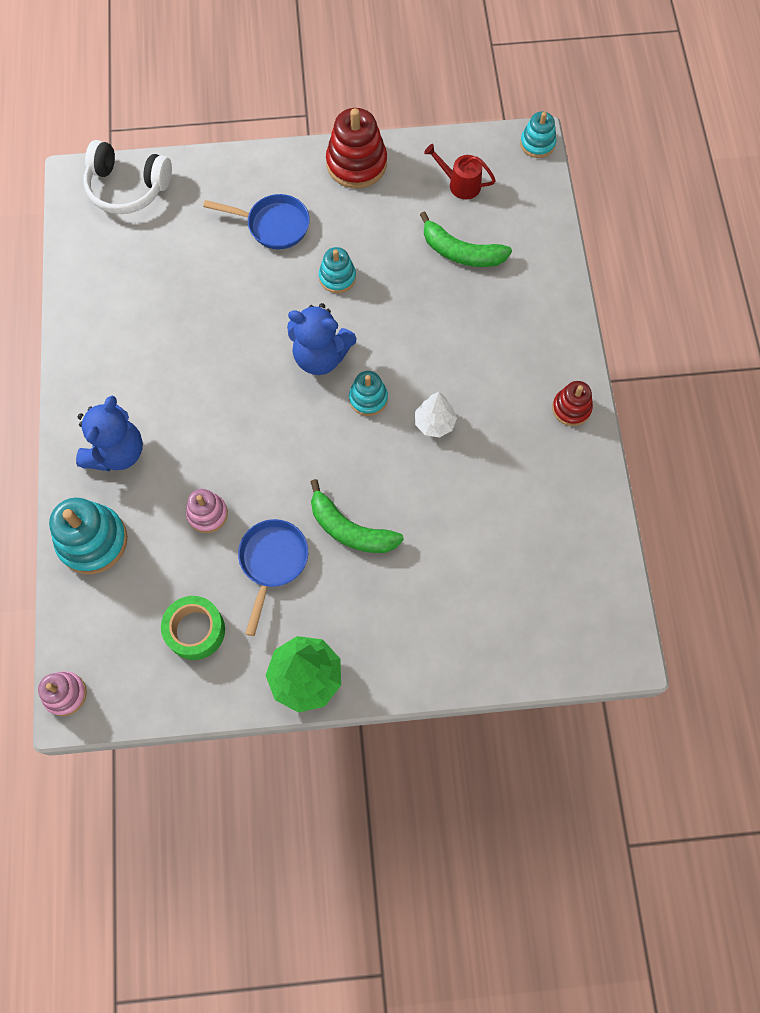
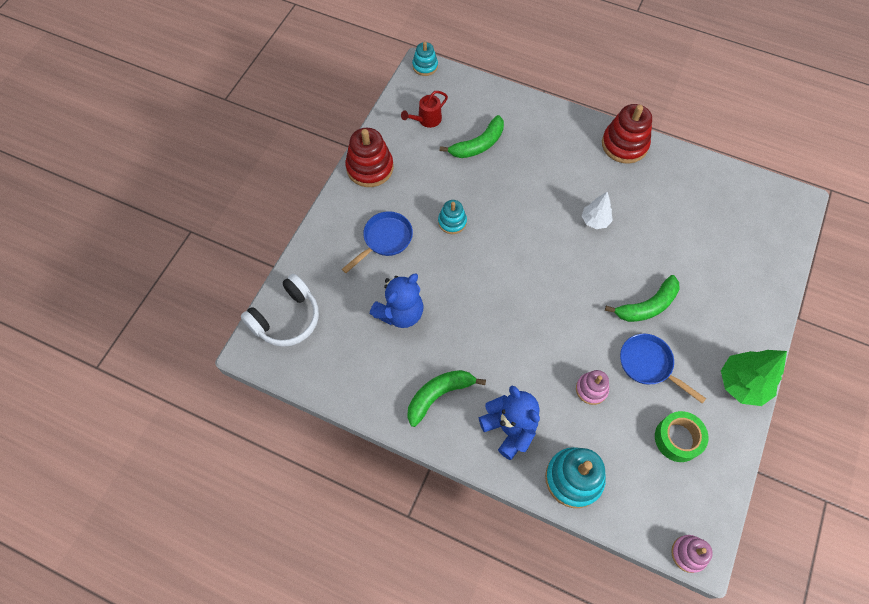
camera: 60 degrees left, 5 degrees down
(119, 367) = (438, 395): none -> green banana
(321, 356) = (507, 261): blue teddy bear -> blue teddy bear (400, 313)
(368, 398) = (556, 249): turquoise stacking toy -> none
(571, 408) = (624, 144): red stacking toy -> red stacking toy, size x1.71

